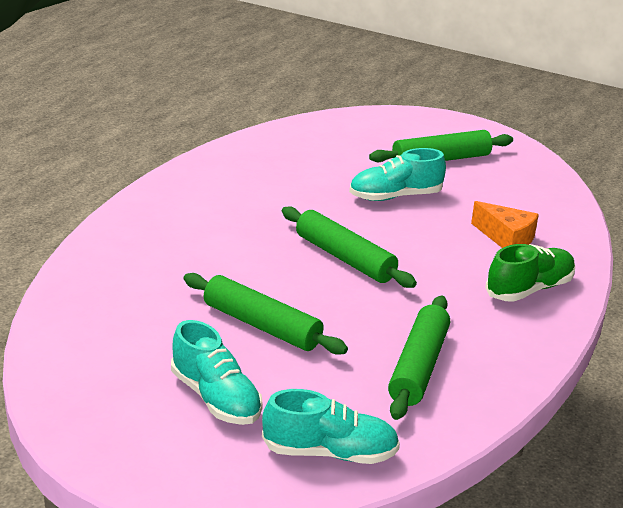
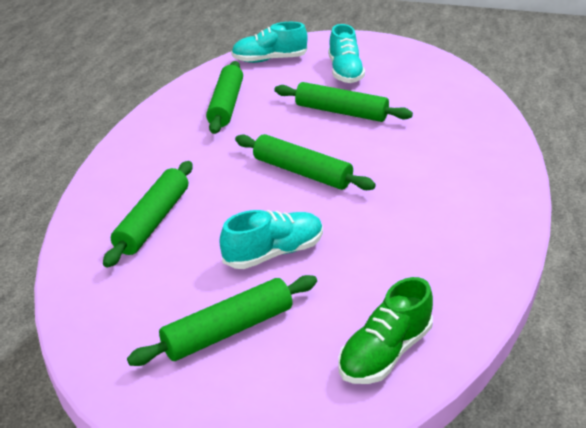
camera: 170 degrees right, 5 degrees up
(216, 398) = (345, 72): turquoise shoe -> turquoise shoe turned 135 degrees counterclockwise
(506, 238) = (153, 221): orange cheese -> green rolling pin
(529, 289) = (139, 172): green shoe -> green shoe (384, 352)

